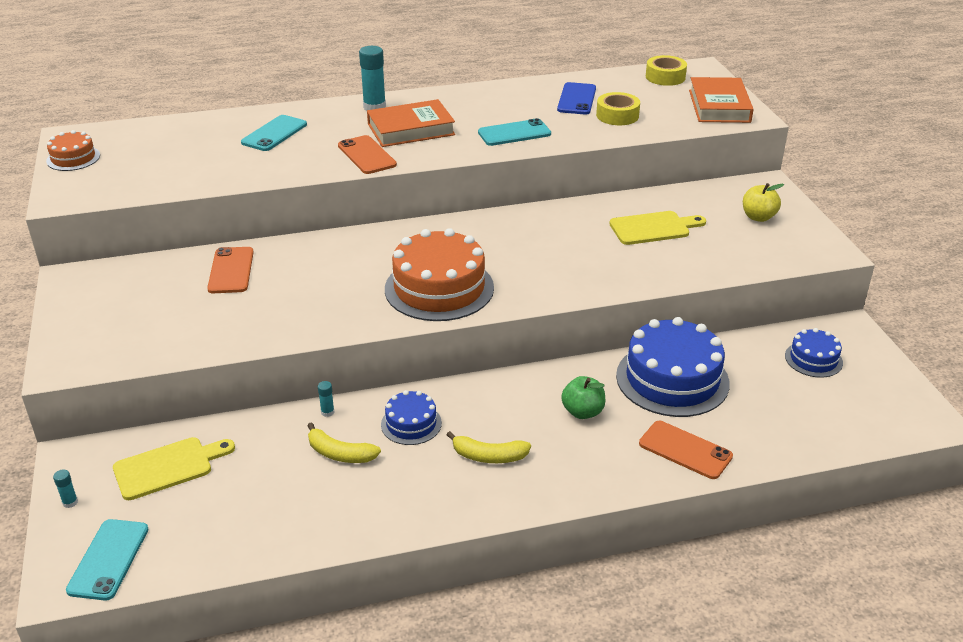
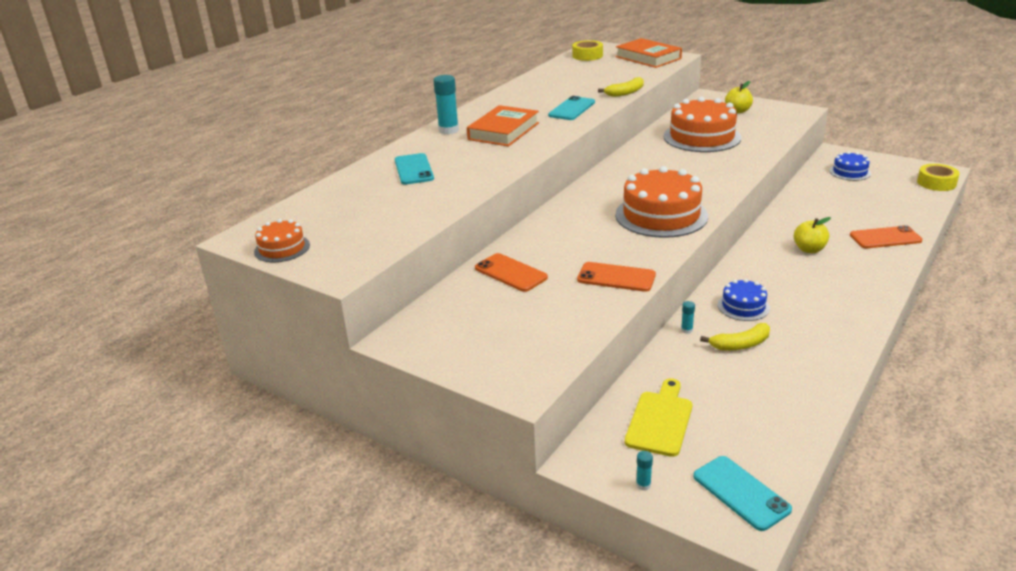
camera: 40 degrees left, 5 degrees down
(367, 155) = (510, 154): orange phone -> orange phone (616, 277)
(489, 456) = (813, 296): yellow banana -> yellow banana (625, 93)
(576, 99) = (565, 81): blue phone -> none
(582, 412) = (809, 249): green apple -> yellow apple
(617, 115) = (607, 80): yellow tape -> yellow tape (936, 183)
(653, 228) = (702, 137): yellow cutting board -> orange cake
(672, 379) = (814, 212): blue cake -> none

